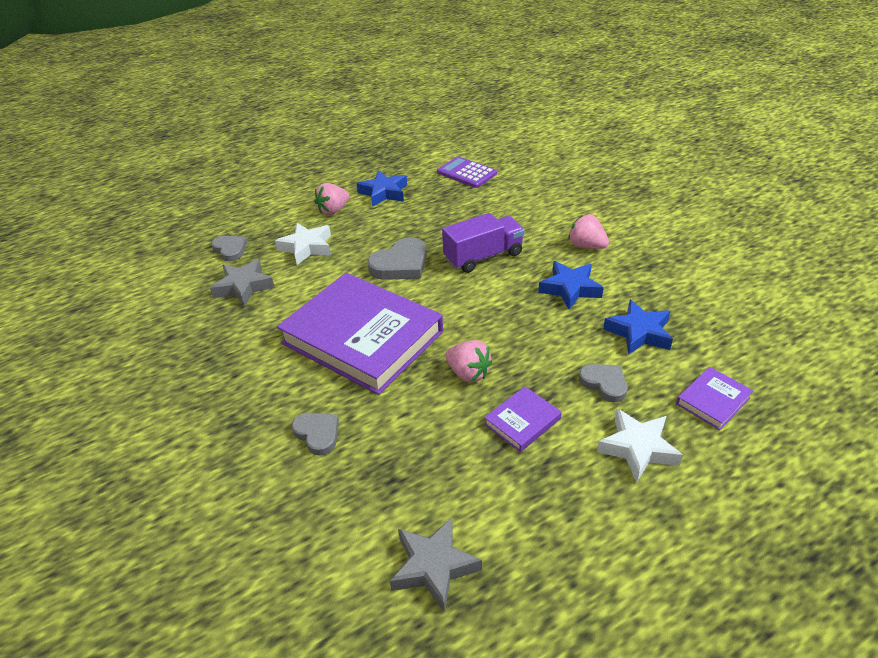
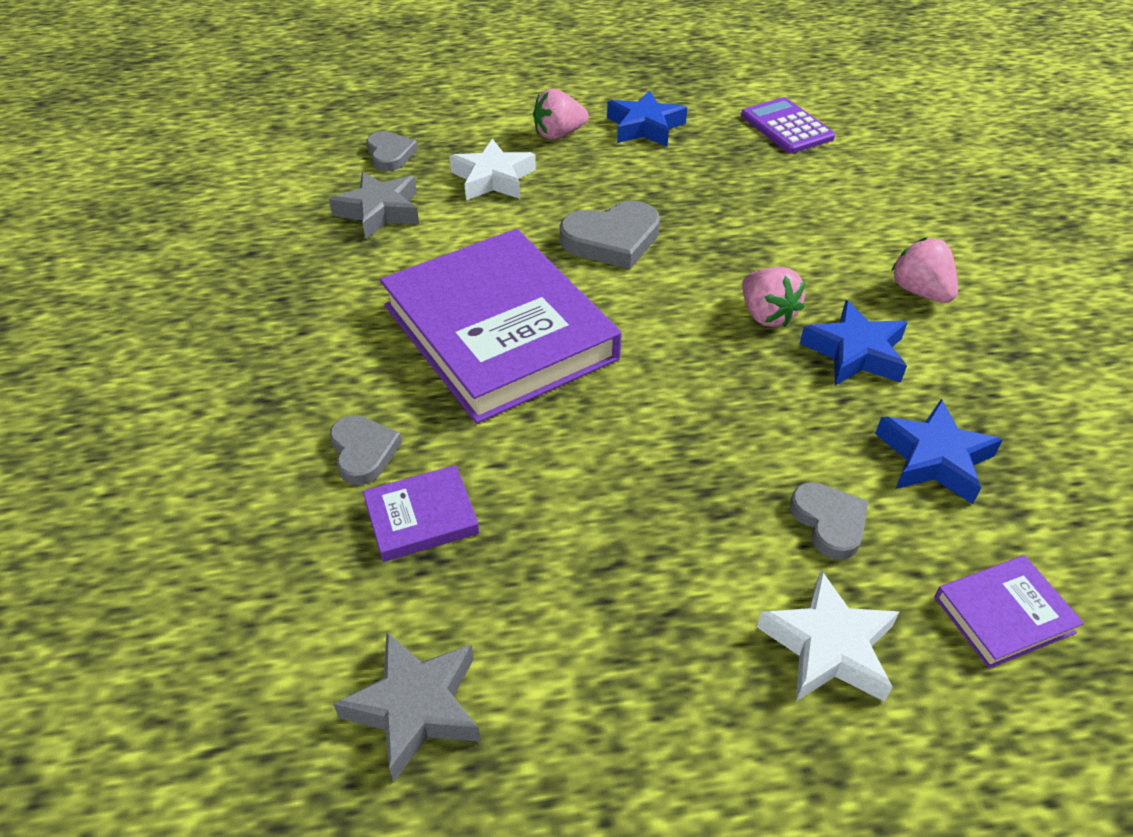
camera: 20 degrees right, 5 degrees up
(468, 373) = (623, 434): pink strawberry -> pink strawberry (766, 315)
(483, 256) = (743, 262): purple truck -> none
(522, 421) = (665, 537): purple book -> purple book (421, 517)

